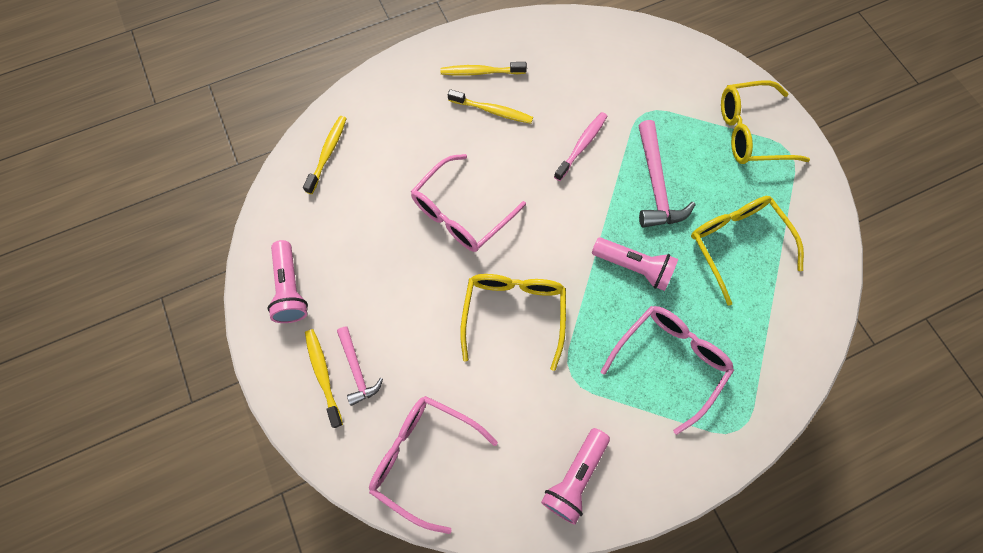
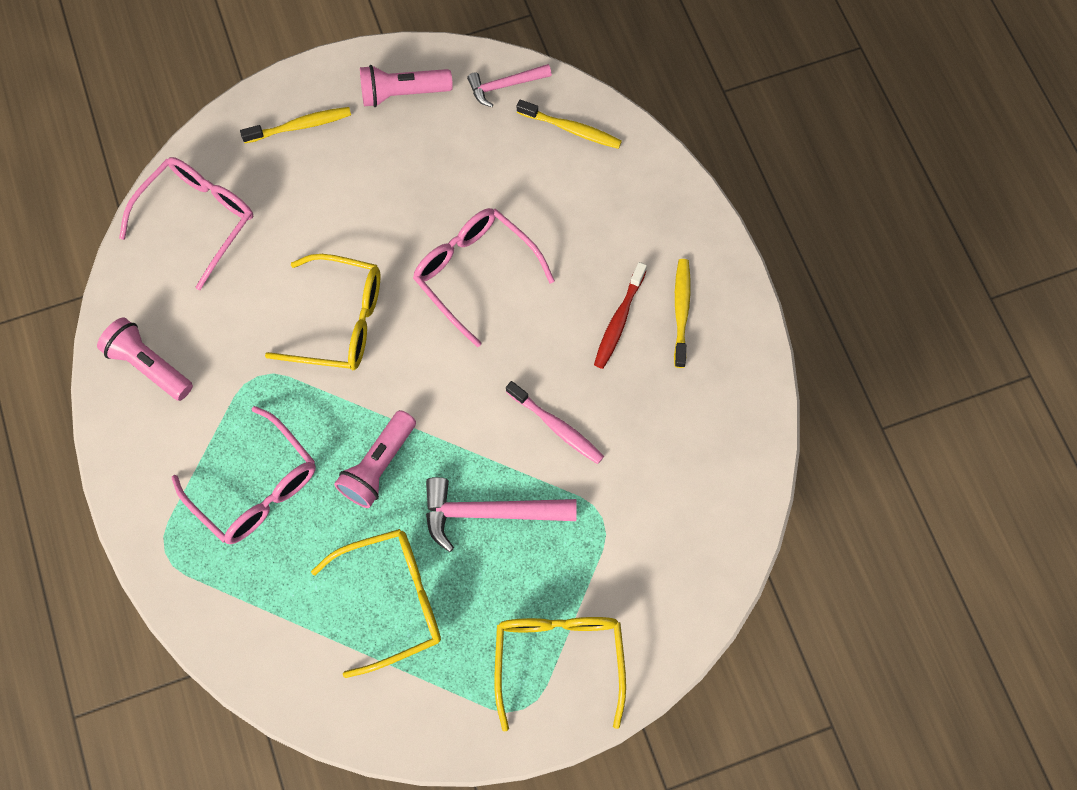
camera: 95 degrees right, 0 degrees up
(357, 369) = (301, 158): pink hammer -> pink hammer (505, 85)
(492, 111) = (619, 320): yellow toothbrush -> red toothbrush

